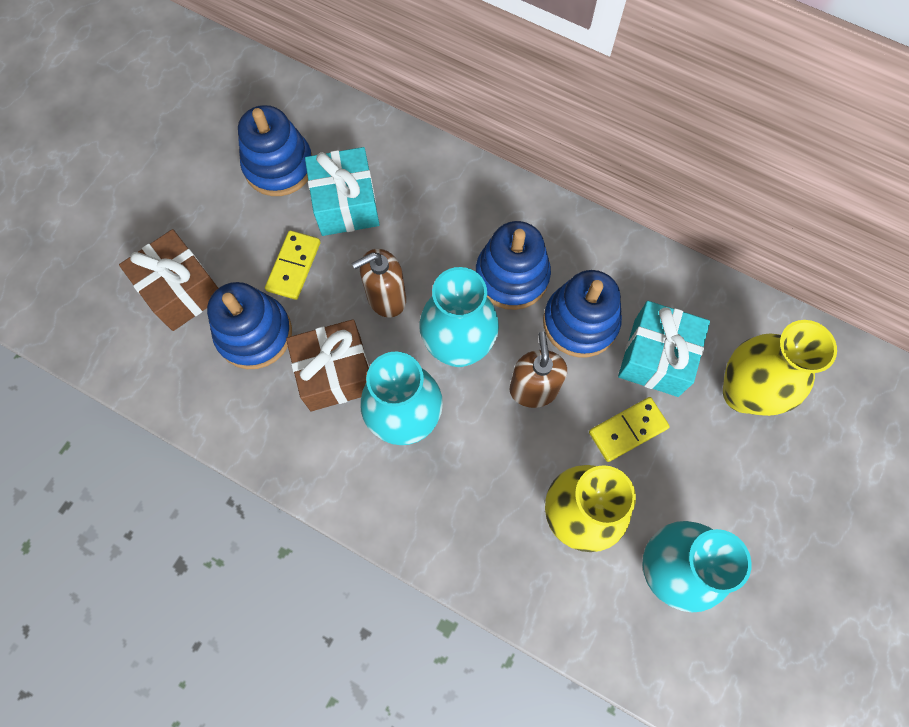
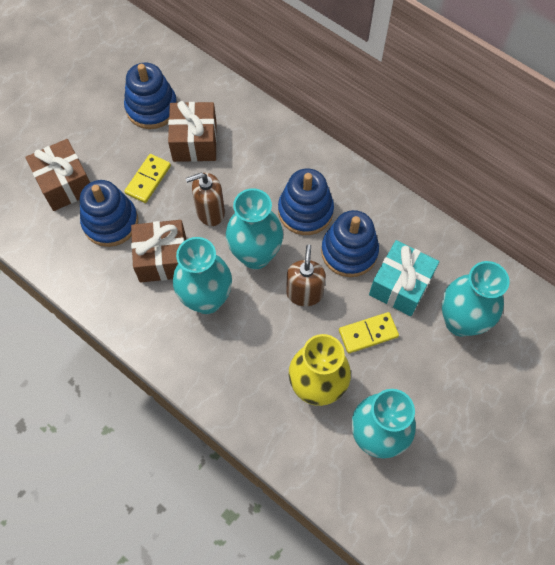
camera: 10 degrees right, 5 degrees down
(346, 204) = (194, 142): turquoise gift -> brown gift
(743, 393) = (460, 321): yellow vase -> turquoise vase

